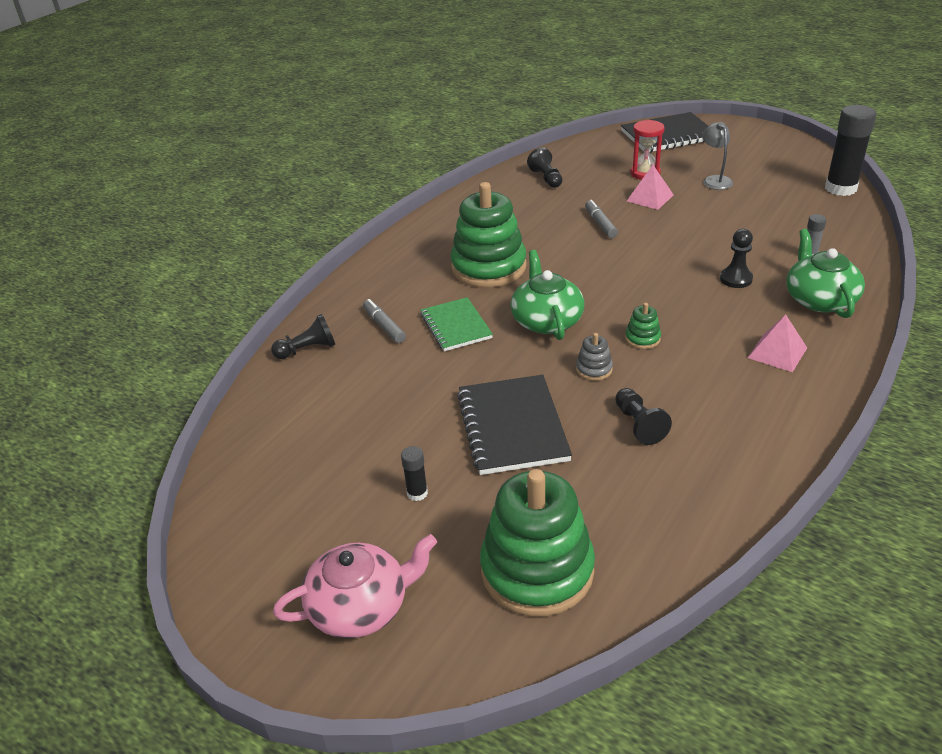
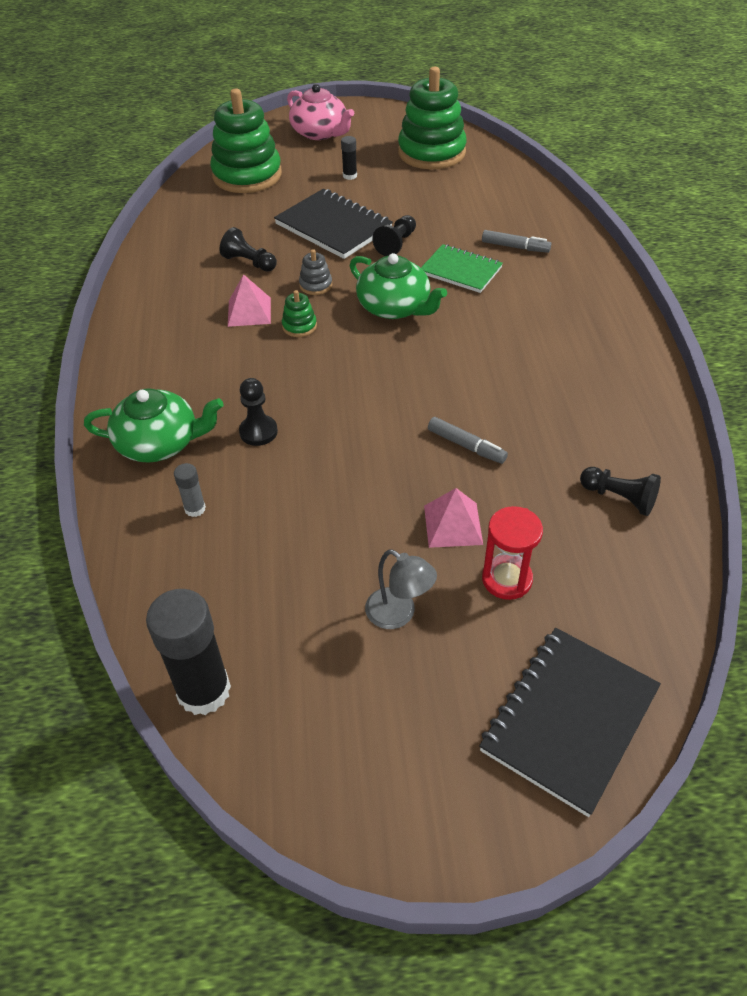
camera: 140 degrees right, 10 degrees up
(307, 349) = (541, 210): black pawn -> black pawn (396, 244)
(360, 606) = (320, 133): pink teapot -> pink teapot turned 75 degrees counterclockwise
(488, 267) = (509, 335): green stacking toy -> green stacking toy (431, 152)
(777, 352) = (175, 363): pink pyramid -> pink pyramid (249, 312)
(819, 299) = (159, 443): green teapot -> green teapot turned 45 degrees counterclockwise

